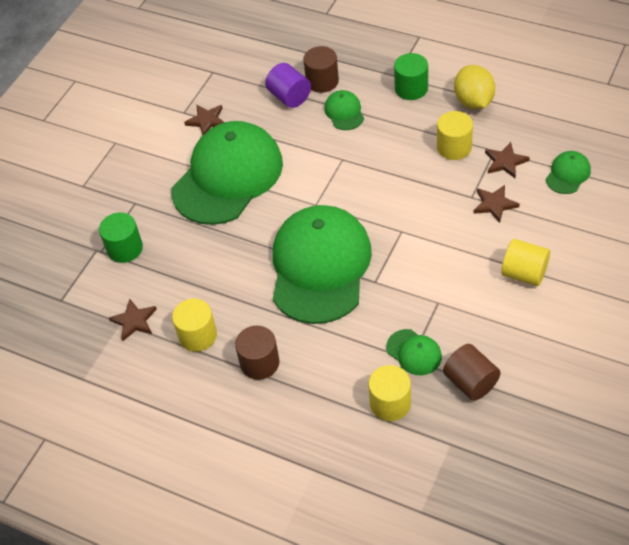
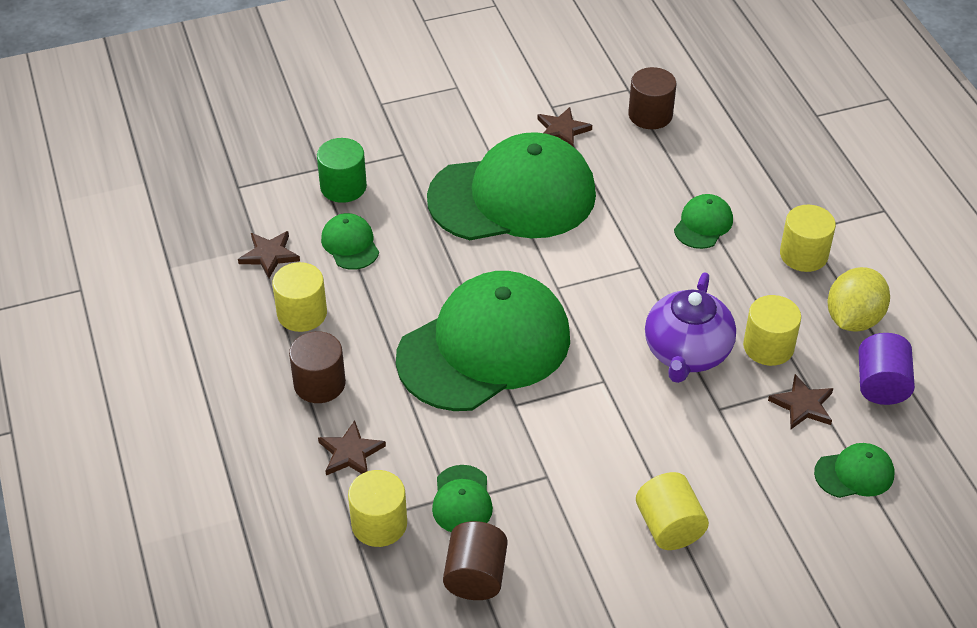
camera: 40 degrees right, 5 degrees down
(173, 276) = (350, 244): none -> green cap
(289, 97) = (669, 168): purple cylinder -> purple cylinder (881, 385)
(322, 81) = (722, 178): brown cylinder -> brown cylinder (650, 115)
(411, 88) = (803, 255): green cylinder -> yellow cylinder
(421, 183) = (686, 353): none -> purple teapot
(494, 204) = (732, 436): brown star -> brown star (350, 453)

